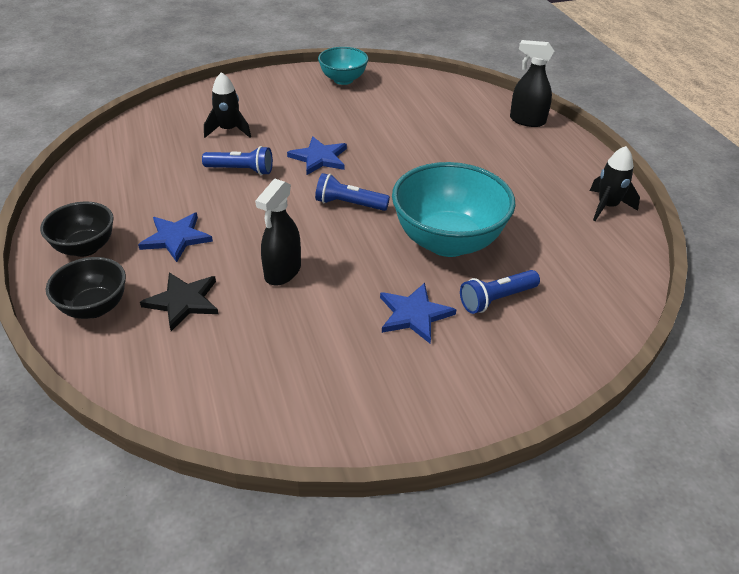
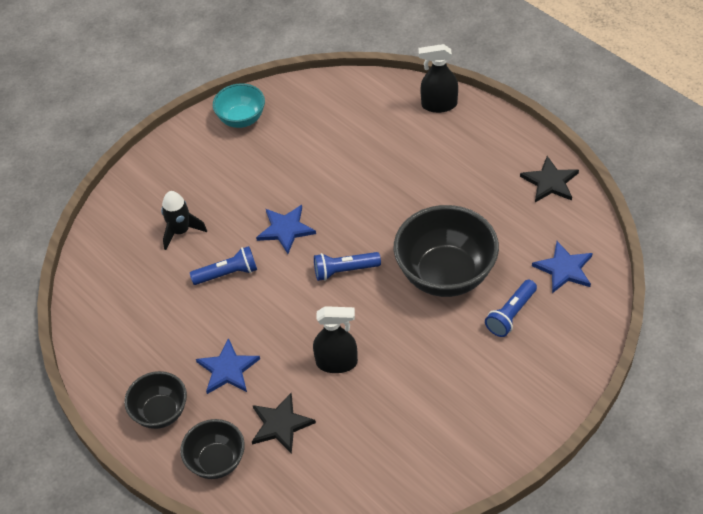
camera: 20 degrees left, 10 degrees up
(282, 272) = (337, 363): black spray bottle -> black spray bottle turned 90 degrees counterclockwise
(414, 314) = (459, 356): blue star -> blue star (564, 269)
(448, 241) = (446, 275): turquoise bowl -> black bowl
(607, 206) = (550, 182): black rocket -> black star

